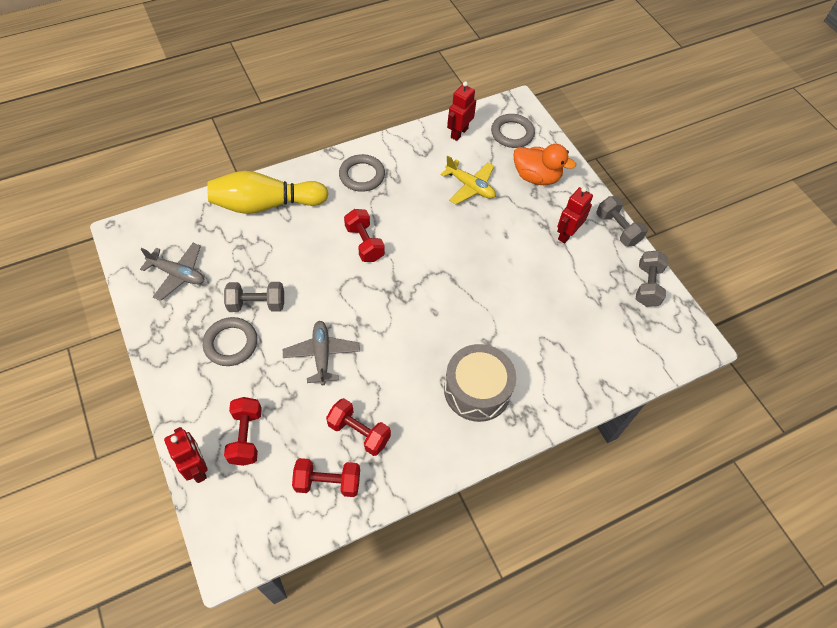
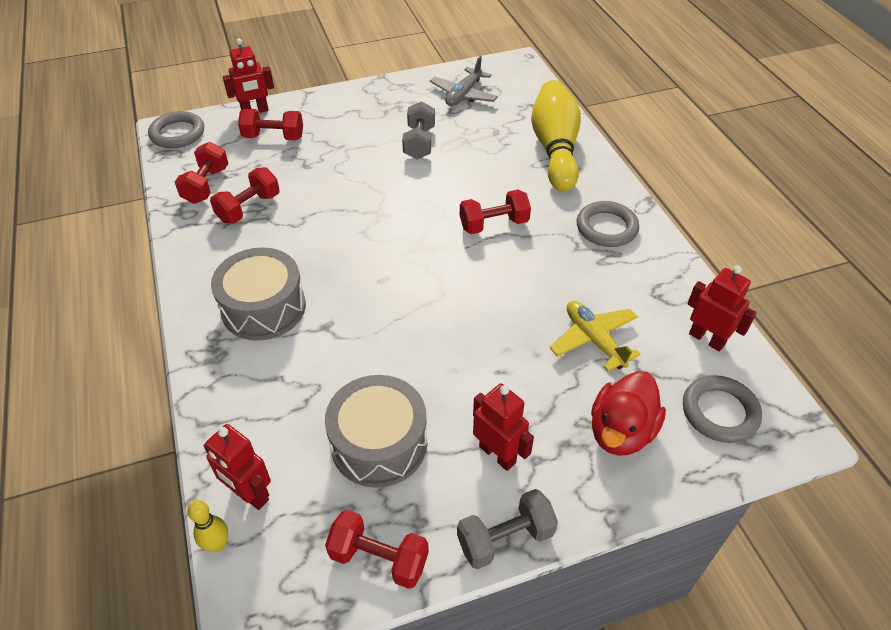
camera: 100 degrees right, 10 degrees down
(231, 343) = (376, 127): grey ring -> grey ring (177, 133)
(322, 355) = (347, 185): grey plane -> none
(470, 186) = (594, 340): yellow plane -> yellow plane turned 105 degrees clockwise
(536, 177) = (621, 431): orange duck -> red duck
(576, 295) = (379, 443): none -> grey drum
(630, 361) = (249, 494): none -> red robot
(647, 286) = (379, 558): grey dumbbell -> red dumbbell
(667, 370) = (217, 544): none -> yellow bowling pin

